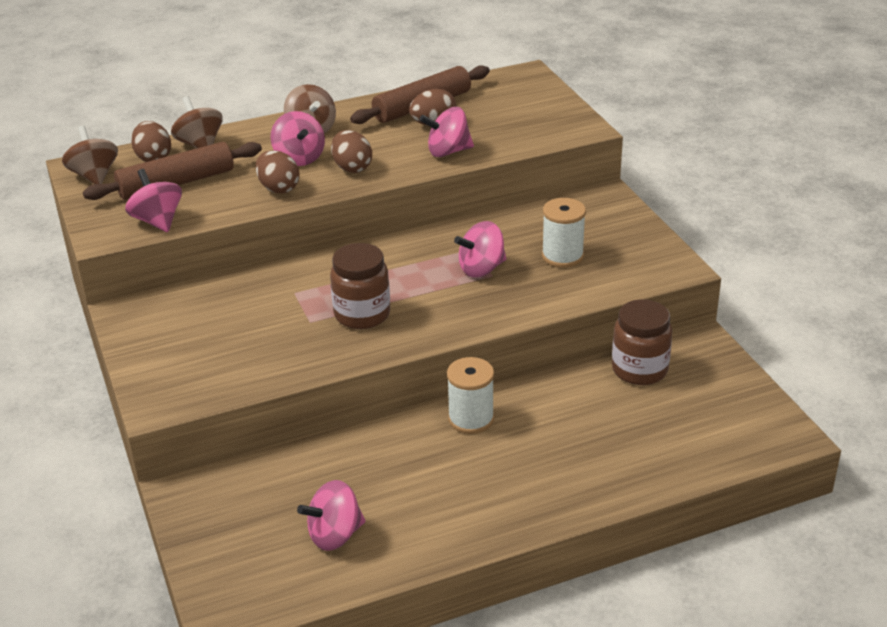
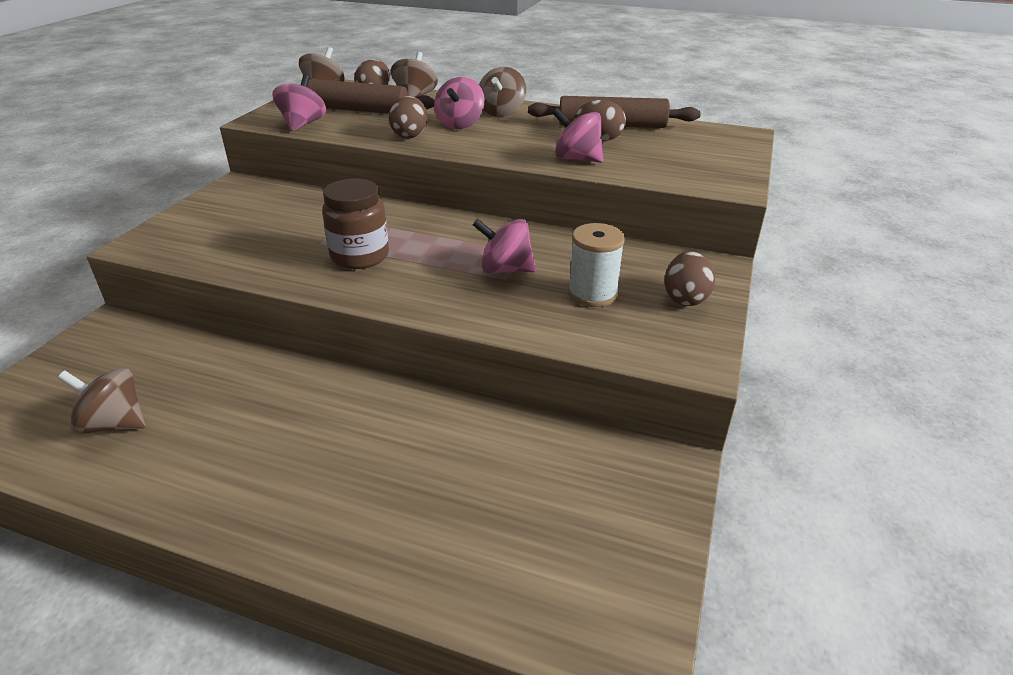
camera: 40 degrees right, 0 degrees up
(335, 535) = (114, 423): pink spinning top -> brown spinning top
(352, 168) = (484, 142): brown egg -> brown egg (685, 298)
(471, 419) = (356, 398): white spool -> none
(639, 370) = (566, 451): brown jar -> none

